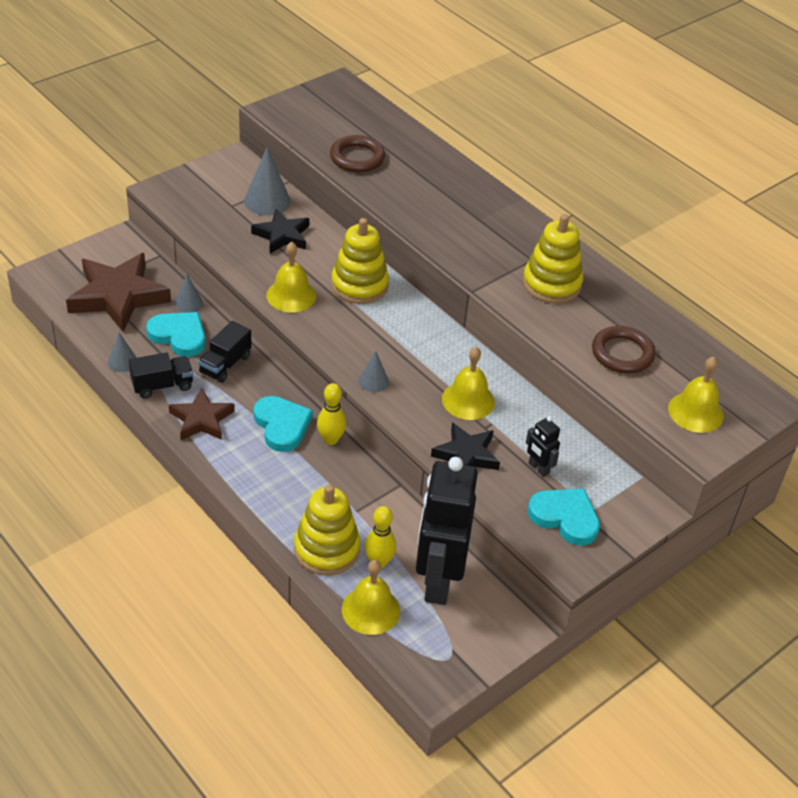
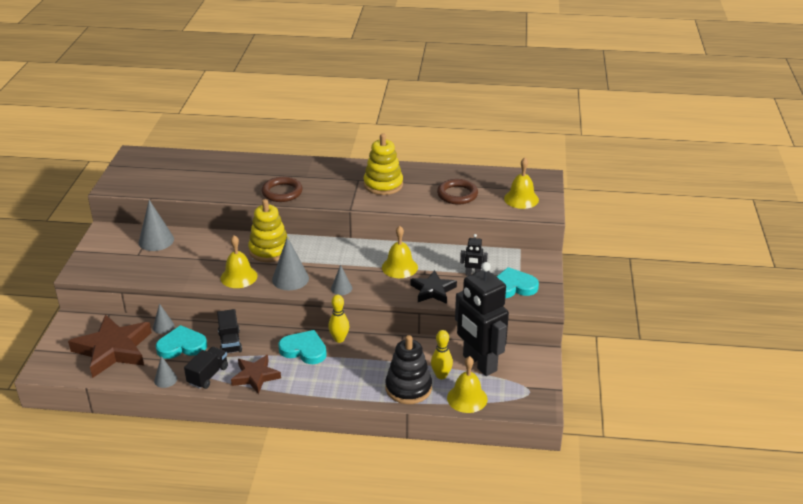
camera: 40 degrees left, 10 degrees down
(282, 235) = (190, 252): black star -> none
(326, 549) = (408, 388): yellow stacking toy -> black stacking toy
(337, 333) = (290, 279): none -> grey cone
(357, 158) = (197, 183): brown ring -> brown ring (282, 192)

